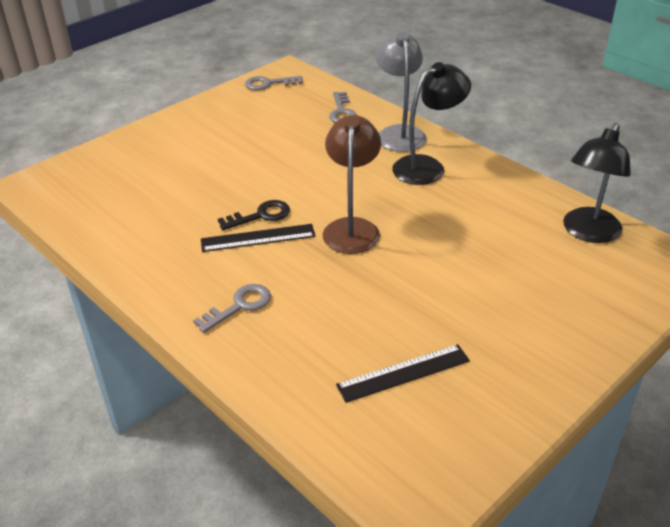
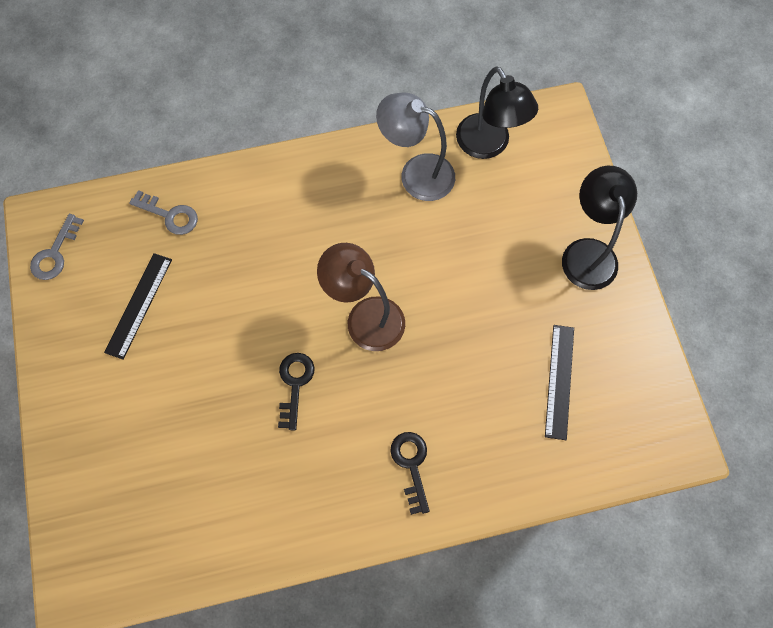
camera: 60 degrees left, 30 degrees up
(239, 306) = (411, 465): grey key -> black key
(258, 238) = (327, 403): black ruler -> black ruler (139, 305)
(399, 133) = (247, 188): grey lamp -> grey lamp (416, 173)
(427, 166) = (318, 200): black lamp -> black lamp (587, 252)

